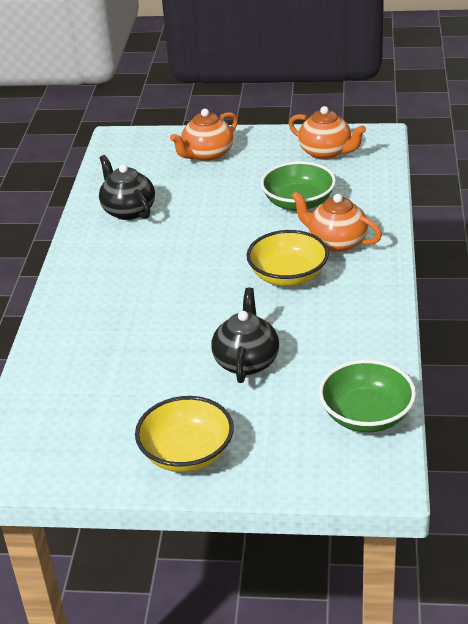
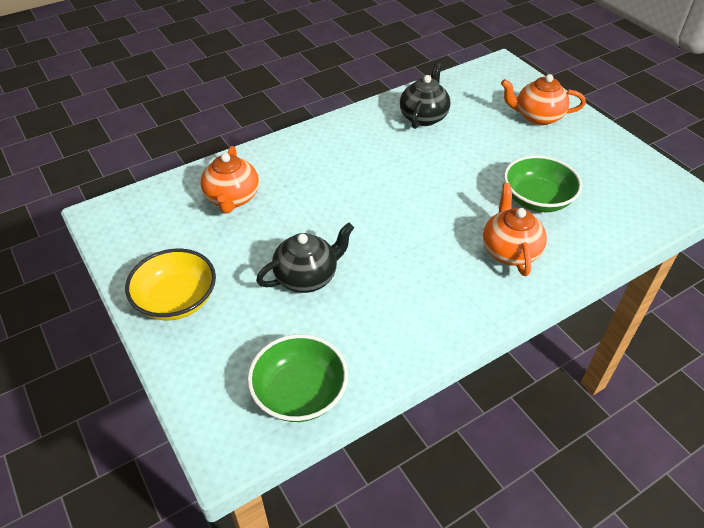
camera: 50 degrees right, 10 degrees up
(288, 276) = (435, 245): yellow bowl -> none
(326, 152) = (625, 179): orange teapot -> orange teapot (232, 198)

